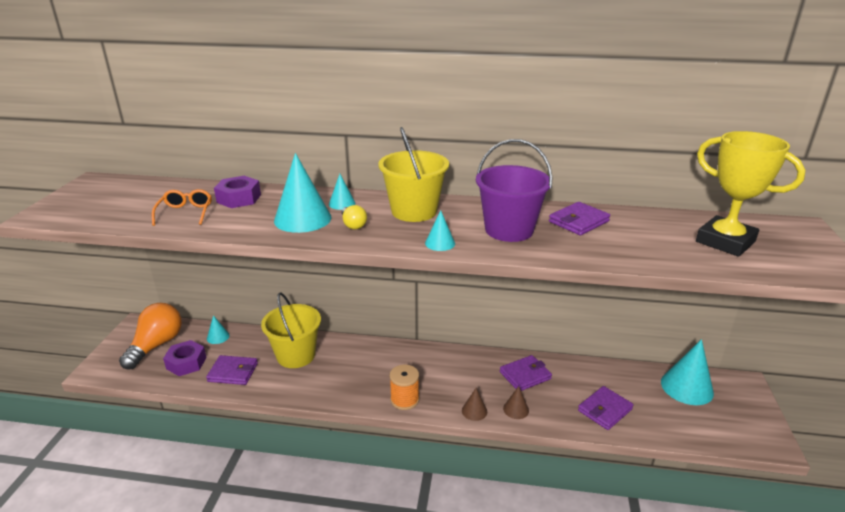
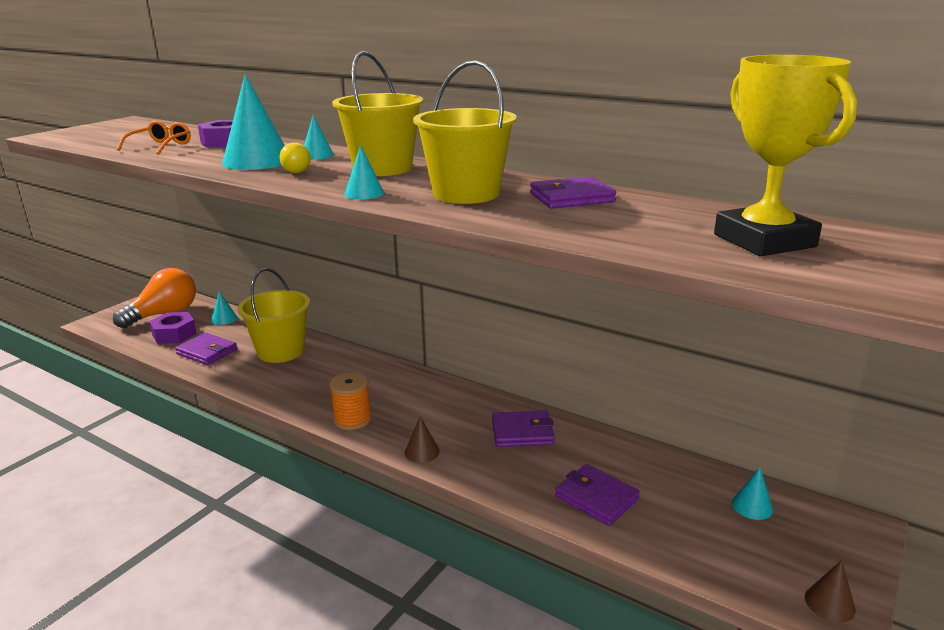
camera: 25 degrees right, 5 degrees down
(509, 230) = (466, 194): purple bucket -> yellow bucket
(516, 409) = (475, 464): brown cone -> brown cone (829, 603)
(604, 410) = (596, 498): purple wallet -> purple wallet turned 60 degrees clockwise
(687, 387) = (752, 506): turquoise cone -> turquoise cone, size x0.49

